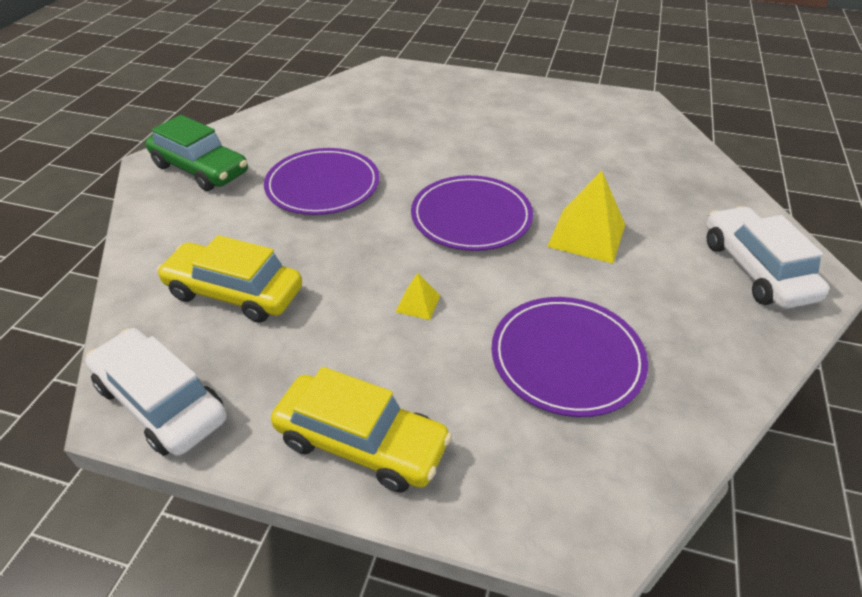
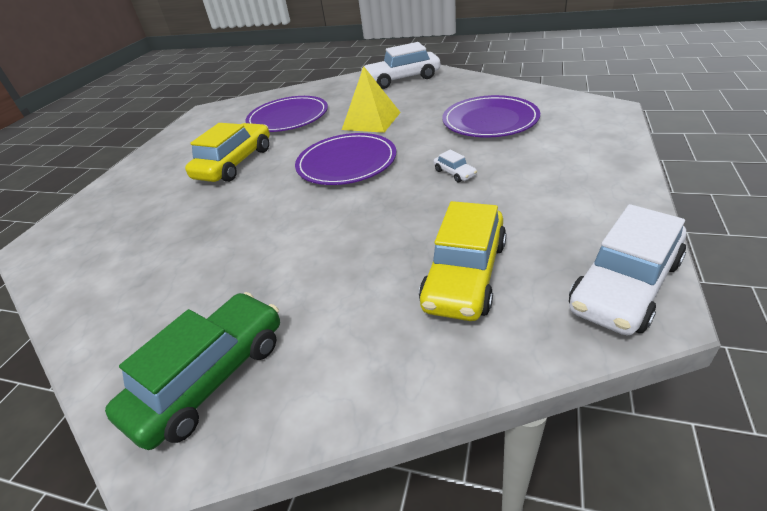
camera: 85 degrees left, 5 degrees down
(323, 185) = (282, 250): purple plate -> purple plate (288, 117)
(361, 442) = (597, 177): yellow car -> yellow car (235, 163)
(418, 303) = (454, 173): yellow pyramid -> white car

